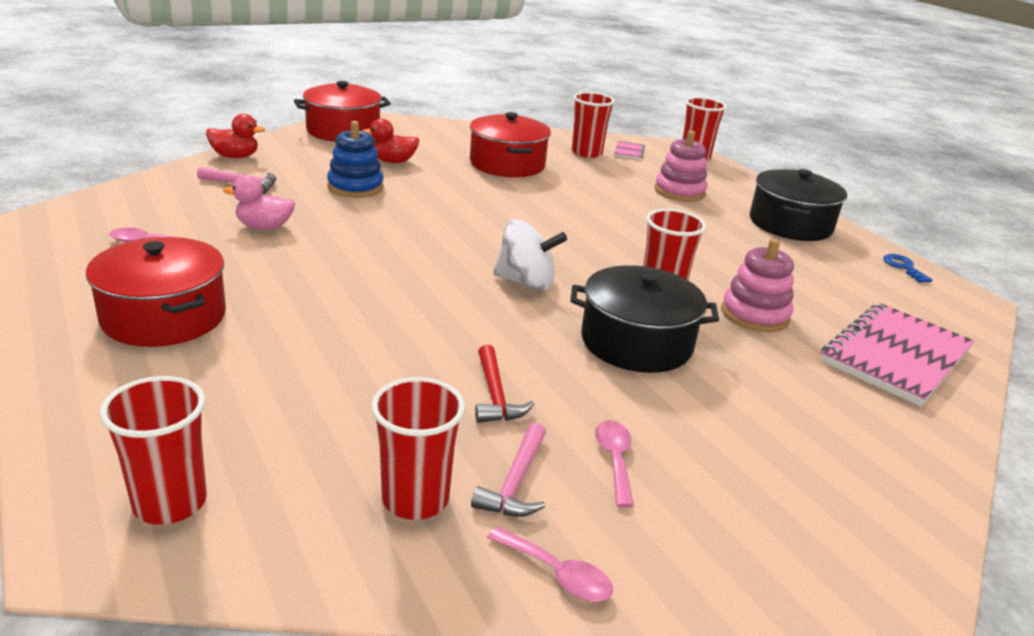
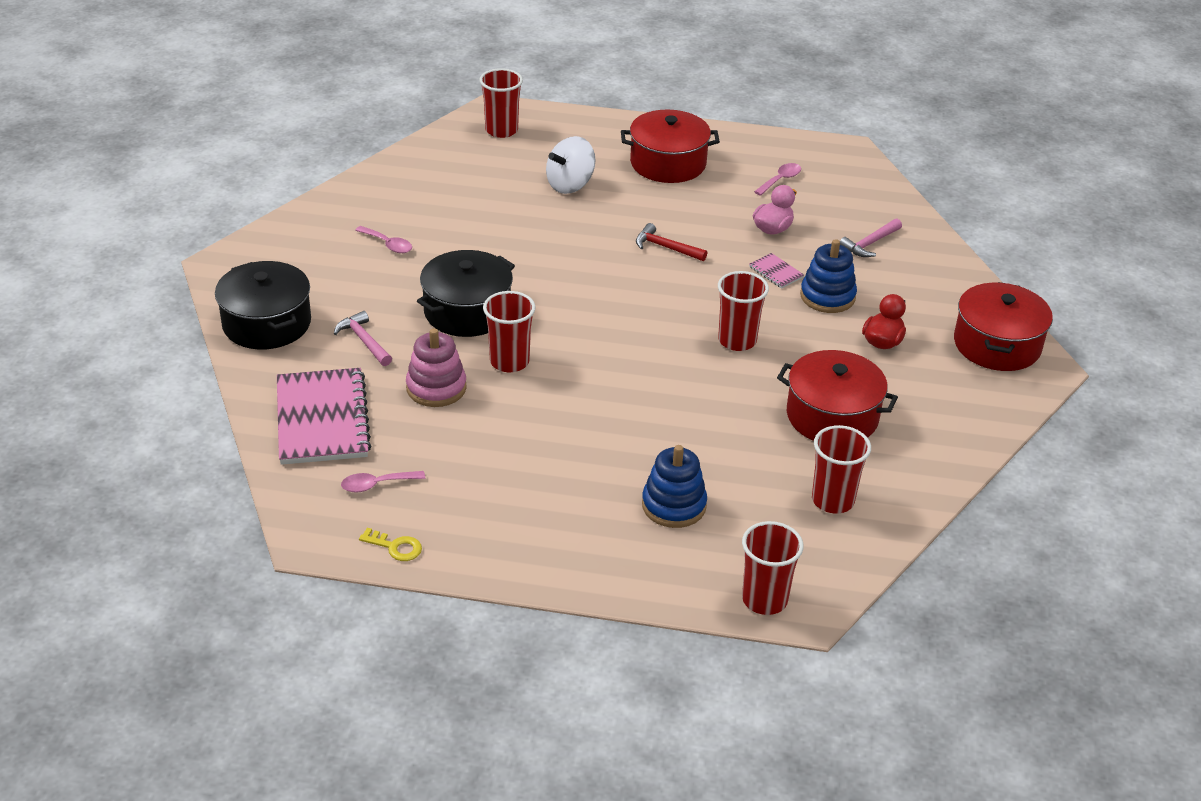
camera: 130 degrees right, 10 degrees up
(235, 157) = (944, 258): red duck -> none
(415, 499) = (433, 182): red cup -> red cup (737, 340)
(495, 395) = (478, 234): red hammer -> red hammer (666, 247)
(515, 482) = (410, 210): pink hammer -> pink hammer (364, 341)
(526, 282) = (585, 306): white spinning top -> white spinning top (570, 185)
(557, 574) = (351, 196): pink spoon -> pink spoon (376, 485)
(629, 151) = (817, 543): pink notebook -> pink notebook (776, 272)
(679, 192) = (674, 505): pink stacking toy -> blue stacking toy
(790, 224) = (537, 536): black pot -> black pot (267, 323)
(903, 267) = (395, 547): blue key -> yellow key

